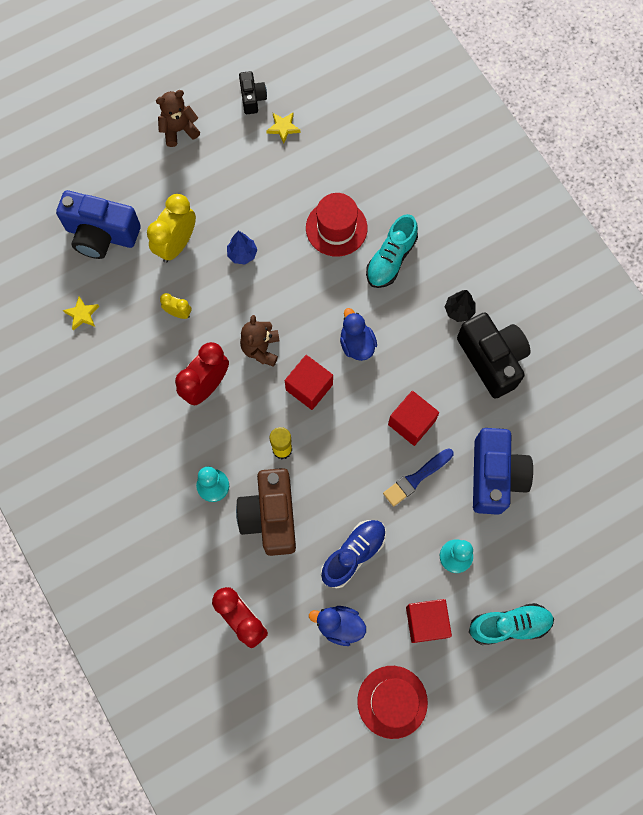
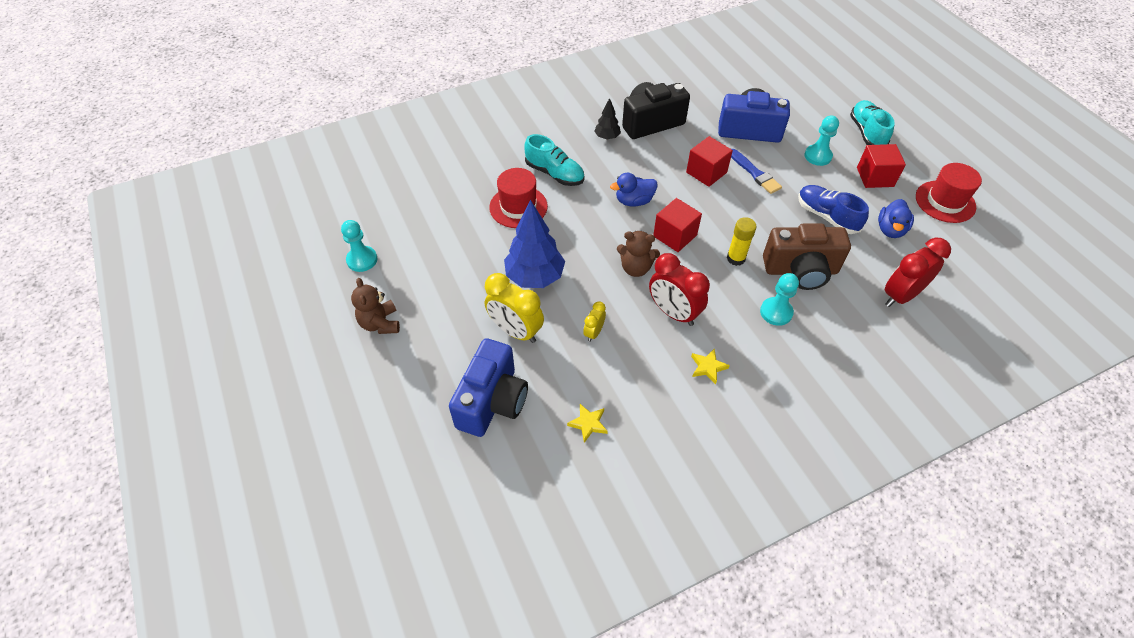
camera: 85 degrees left, 20 degrees down
(242, 254) = (535, 277): blue tree -> blue tree, size x1.95
(252, 98) = (362, 260): black camera -> turquoise pawn
(283, 128) = (403, 238): yellow star -> yellow star (708, 367)

